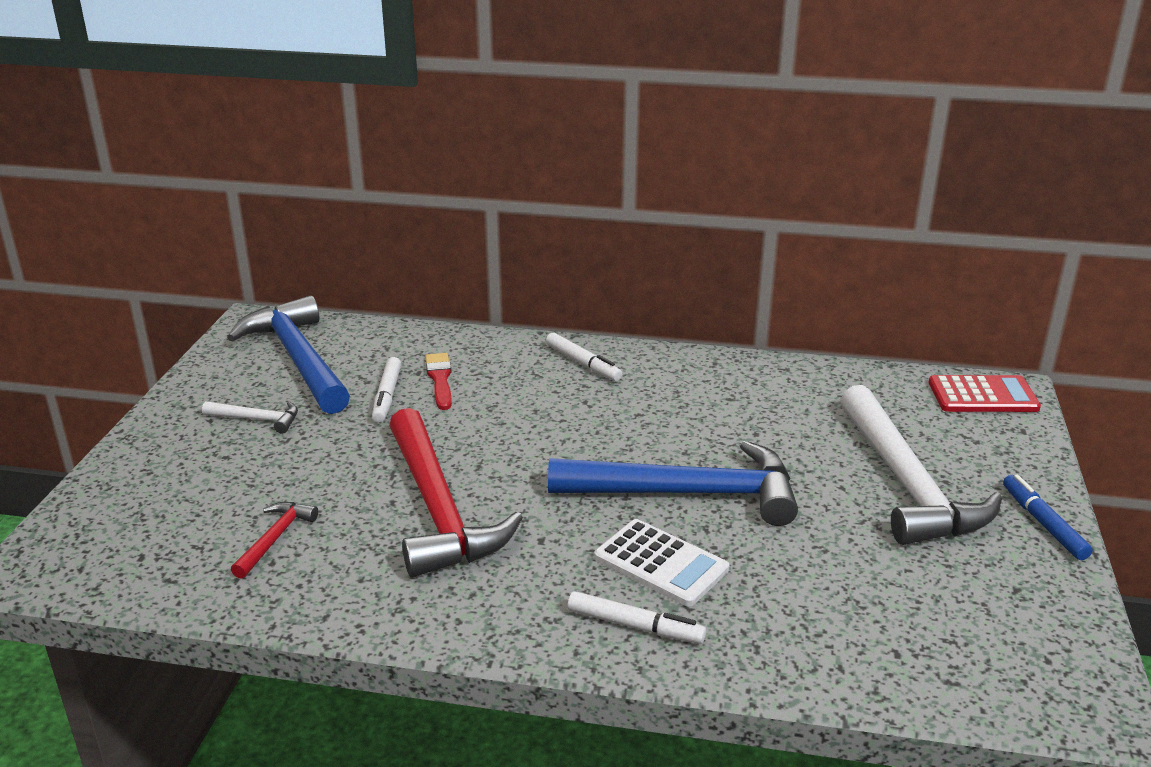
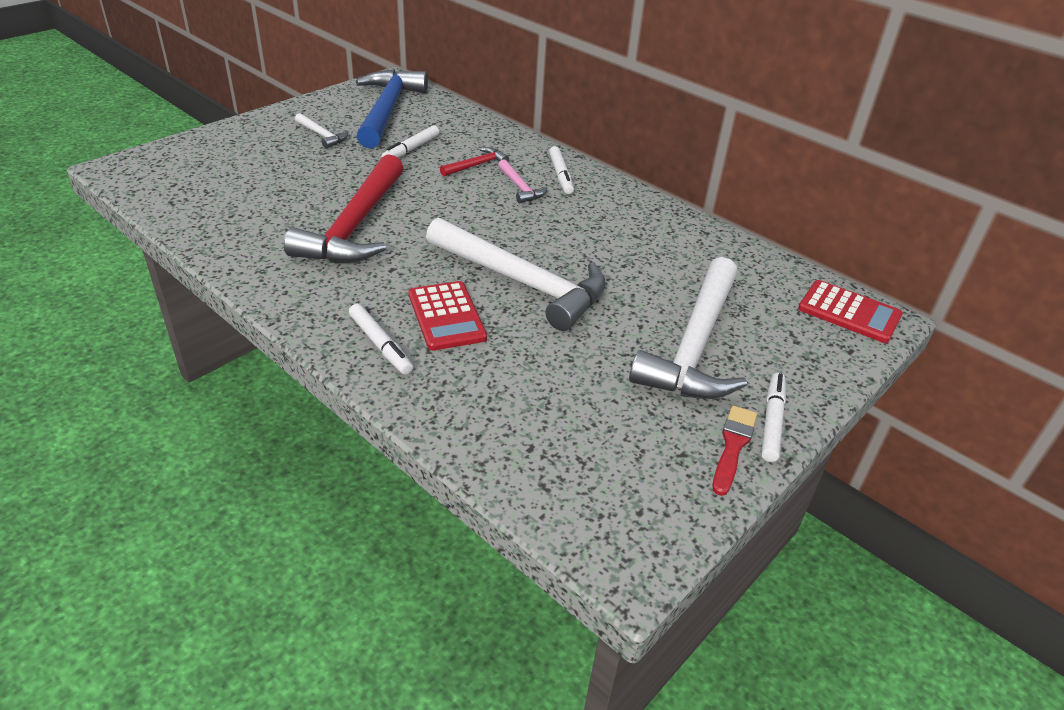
camera: 30 degrees right, 10 degrees up
(275, 538) = (248, 203): red hammer -> red hammer (476, 165)
(440, 379) = (455, 151): red brush -> red brush (733, 446)
(559, 393) = (520, 187): none -> pink hammer
(661, 563) = (446, 316): white calculator -> red calculator
(688, 493) = (522, 282): blue hammer -> white hammer
(1043, 523) = (771, 421): blue marker -> white marker

